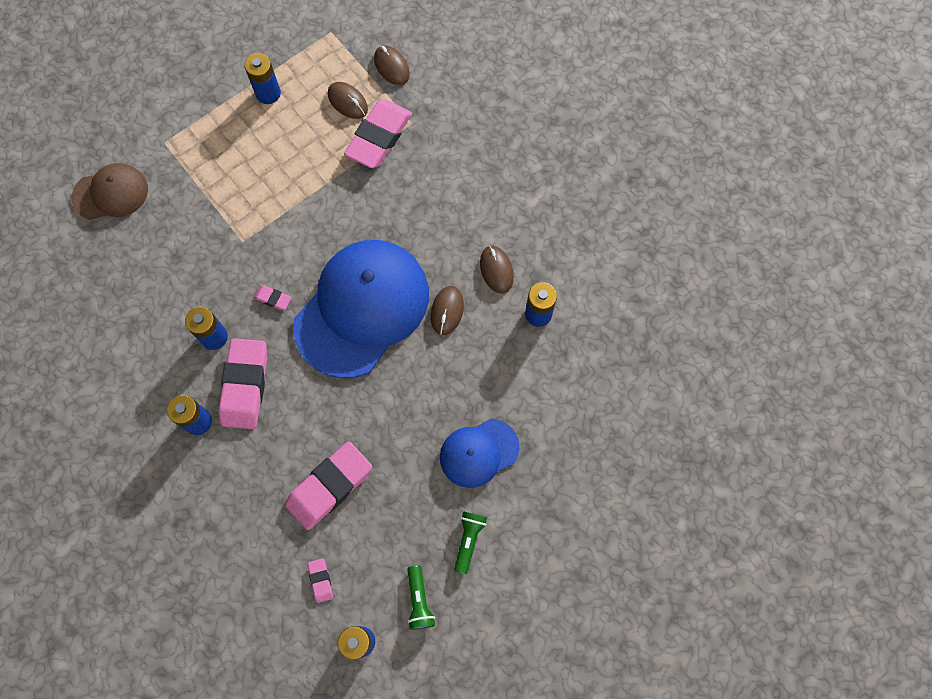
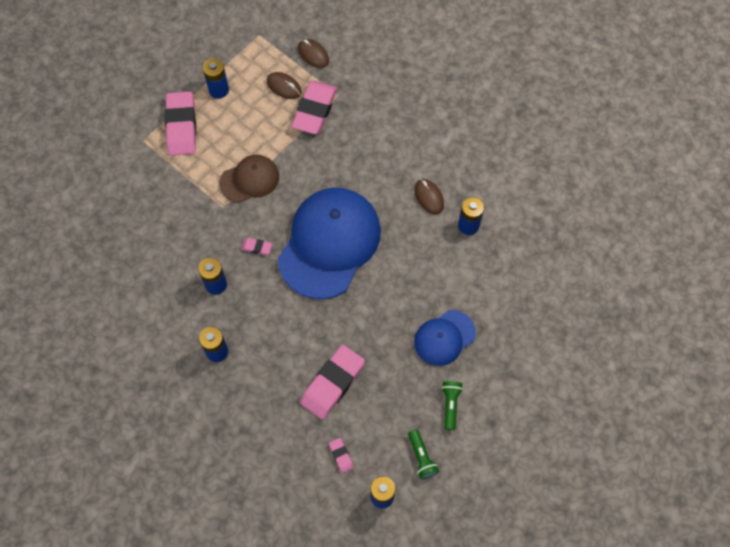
camera: 10 degrees left, 5 degrees down
(111, 193) = (108, 187): brown cap -> brown cap (249, 180)
(245, 385) = (249, 317): pink eraser -> pink eraser (181, 126)
(447, 311) = (396, 234): brown mouse -> none

